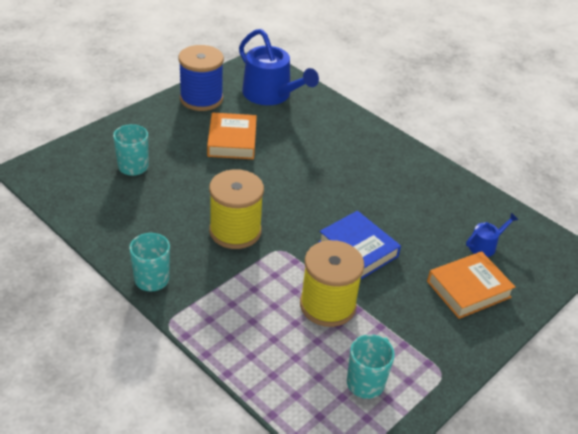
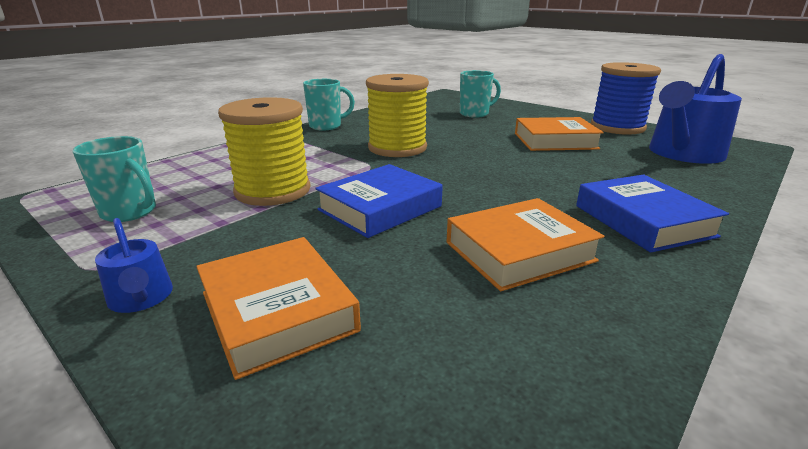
camera: 90 degrees right, 15 degrees down
(373, 150) = (643, 221): none -> blue book
(409, 202) = (519, 252): none -> orange book
(485, 245) = (419, 348): blue watering can -> blue watering can (141, 298)

